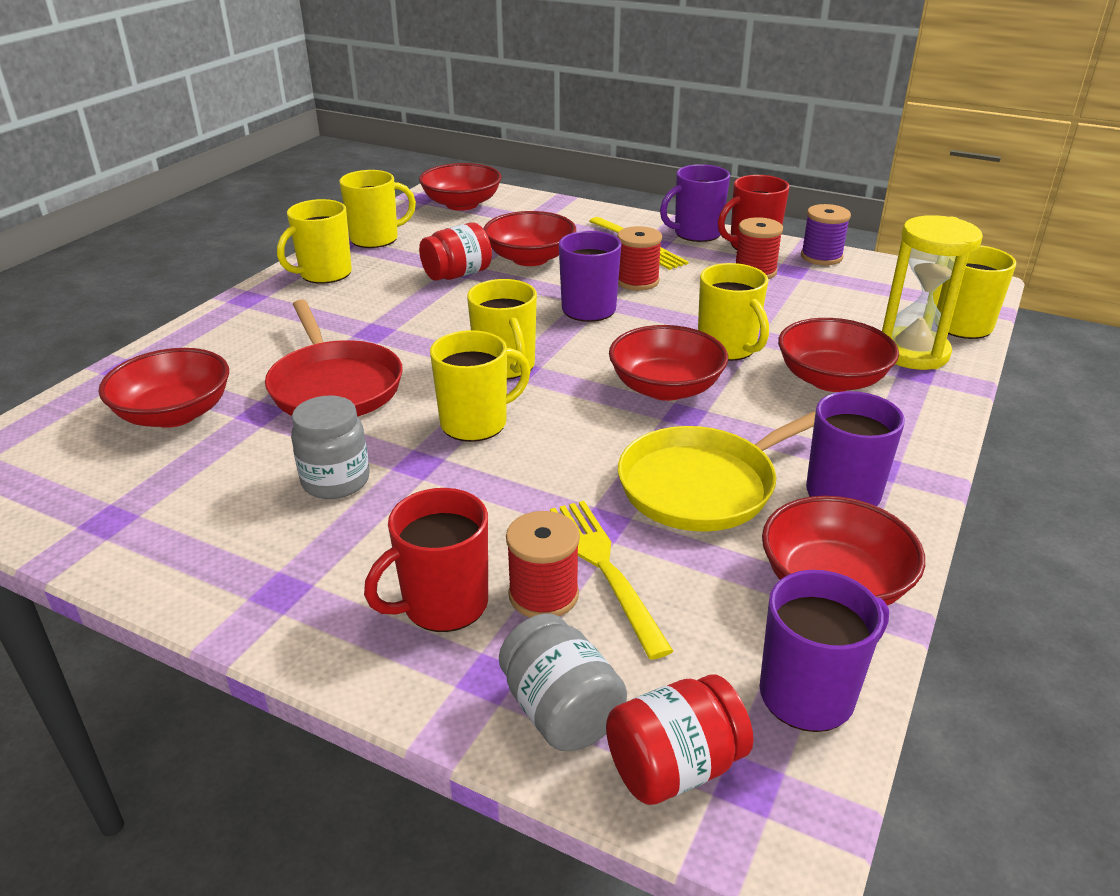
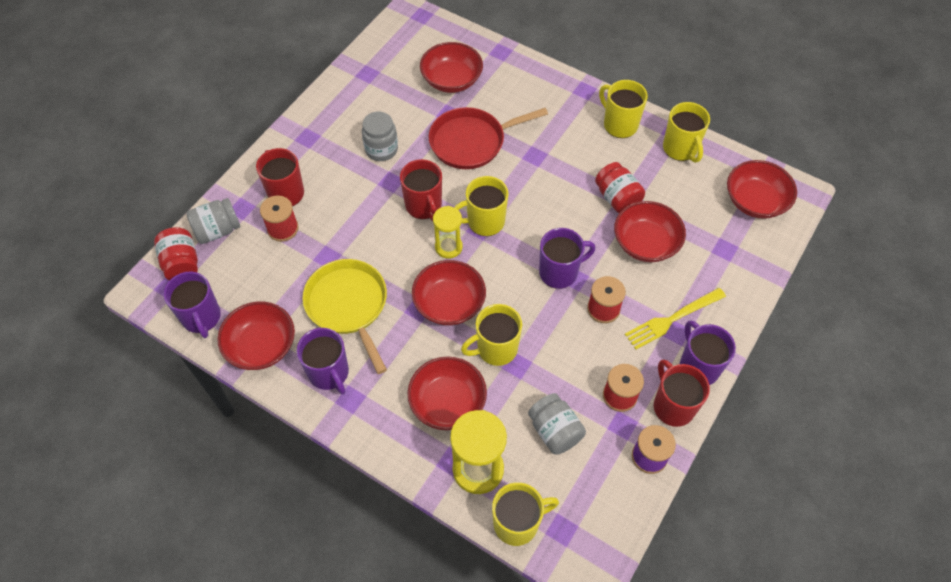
camera: 95 degrees right, 25 degrees up
(476, 423) = (424, 206): yellow mug -> red mug
(559, 395) = (448, 247): none -> yellow hourglass
(605, 568) = (294, 254): yellow fork -> none
(825, 306) = (555, 431): none -> grey jar

